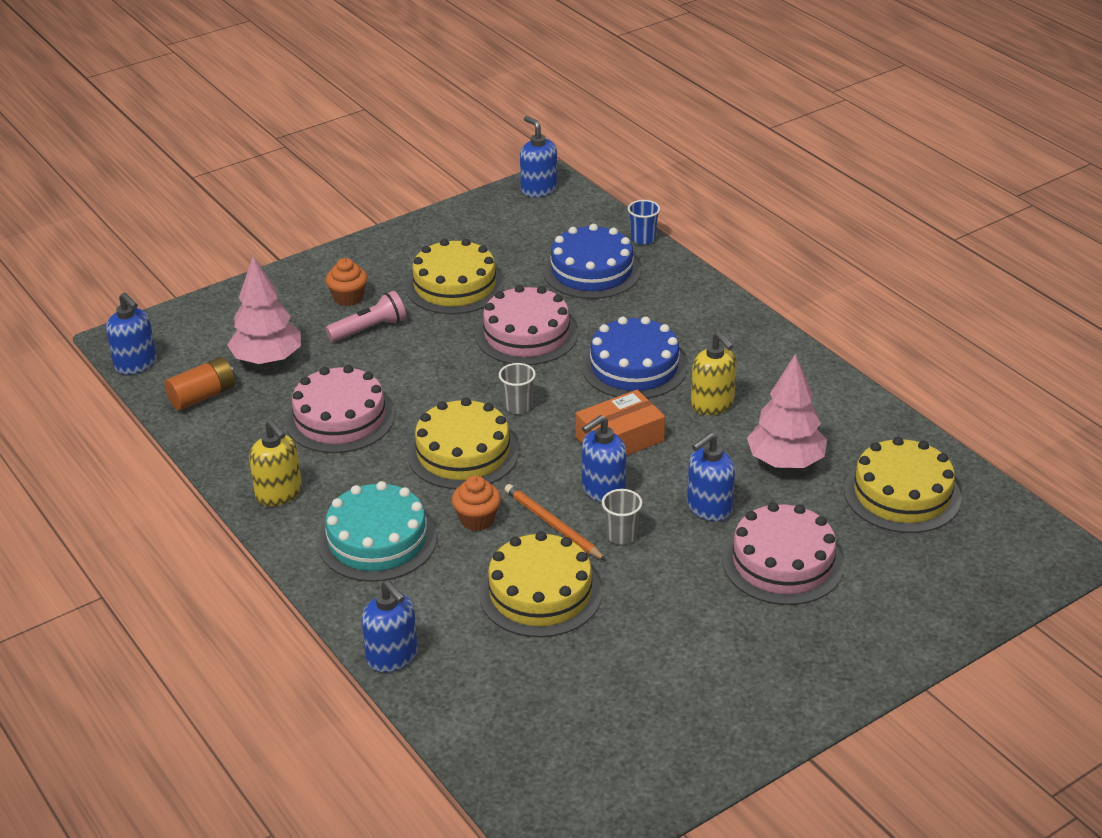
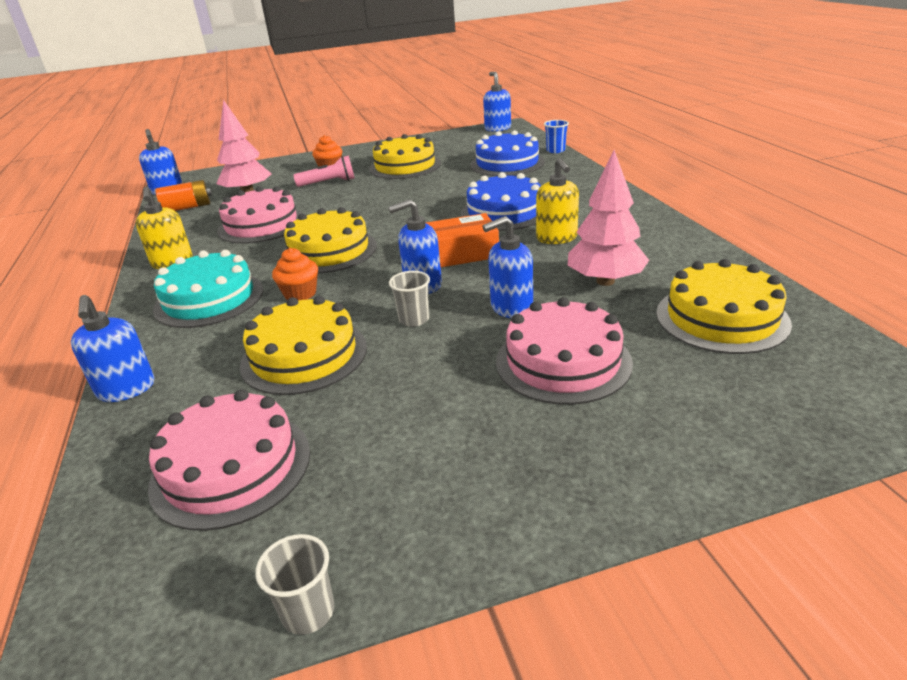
camera: 20 degrees right, 5 degrees down
(518, 406) = (395, 228): grey cup -> grey cup (308, 612)
(526, 334) = (434, 191): pink cake -> pink cake (231, 467)
(552, 524) = (359, 304): orange pencil -> none

